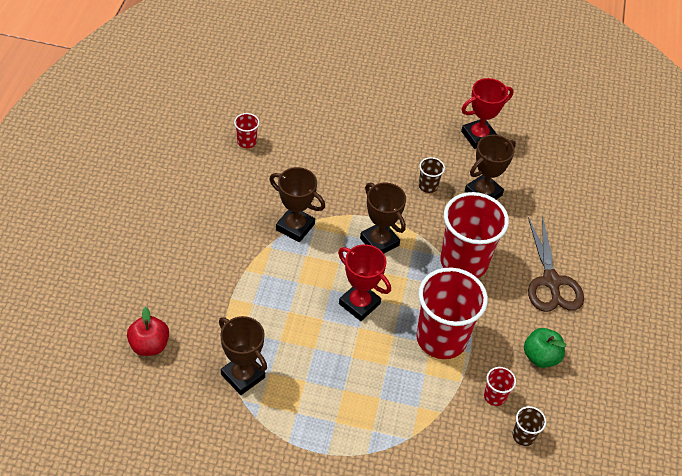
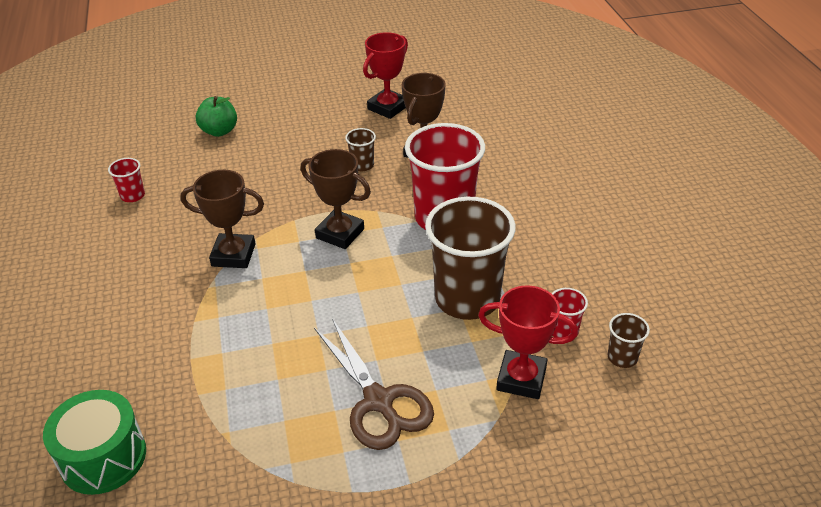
camera: 20 degrees left, 10 degrees down
(149, 345) = (103, 457): red apple -> green drum
(243, 376) = (250, 439): brown trophy -> none
(359, 304) = (353, 301): red trophy -> red trophy (521, 379)
(441, 338) = (467, 298): red cup -> brown cup
(540, 357) = (584, 273): green apple -> green apple (219, 131)
(551, 281) = (545, 201): brown scissors -> brown scissors (378, 401)

